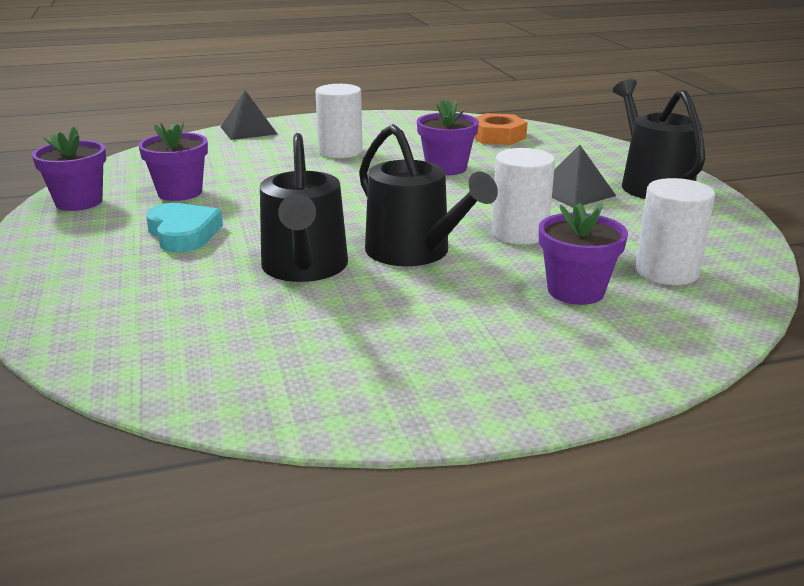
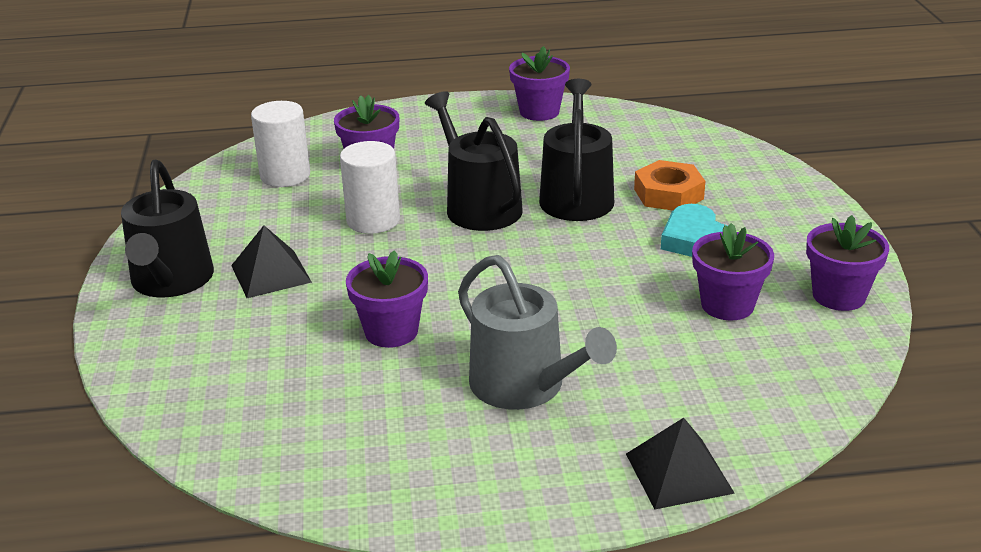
camera: 170 degrees left, 5 degrees up
(340, 151) = (525, 386): white cylinder -> grey watering can
(368, 398) = (539, 112): none -> purple flower pot
(497, 136) = (269, 412): orange nut -> orange nut (668, 194)

